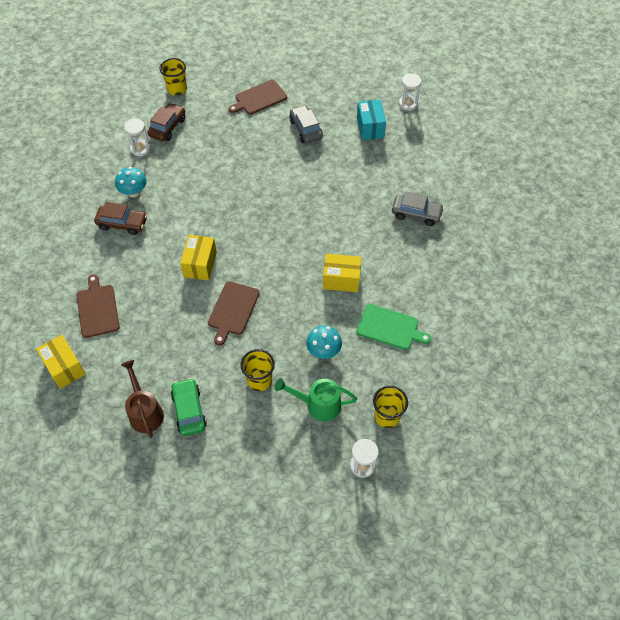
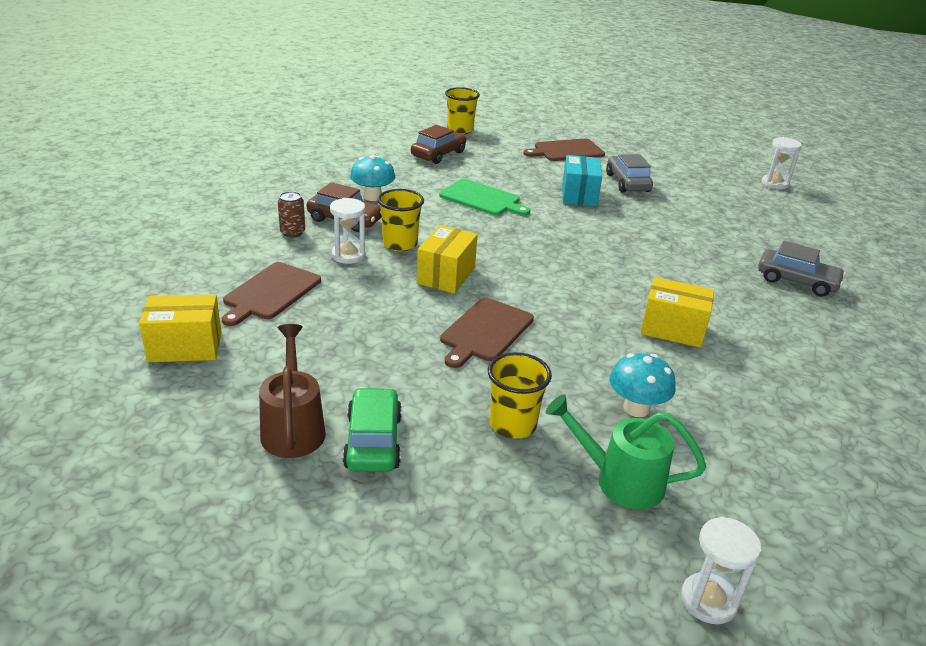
camera: 10 degrees right, 25 degrees down
(65, 367) = (185, 347): yellow box -> yellow box turned 75 degrees counterclockwise
(92, 246) = (292, 232): none -> brown can
(97, 309) = (270, 293): brown cutting board -> brown cutting board turned 150 degrees counterclockwise
(140, 149) = (396, 165): white hourglass -> white hourglass (348, 255)
(370, 128) = (720, 195): turquoise box -> turquoise box (579, 195)
(387, 416) = (760, 527): yellow cup -> yellow cup (400, 244)
(390, 328) = (760, 400): green cutting board -> green cutting board (482, 199)

